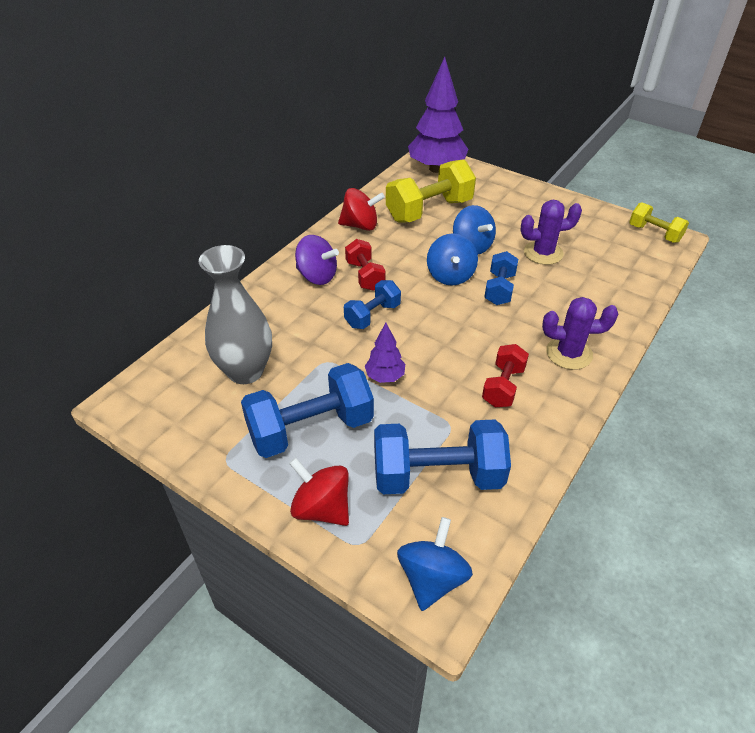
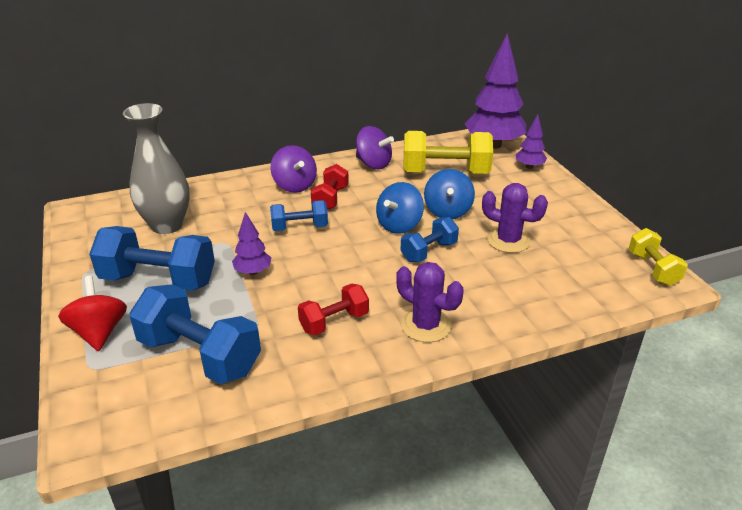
camera: 35 degrees right, 10 degrees down
(360, 225) = (373, 164): red spinning top -> purple spinning top
(432, 578) = (105, 419): blue spinning top -> none
(485, 179) = (529, 167): none -> purple tree

